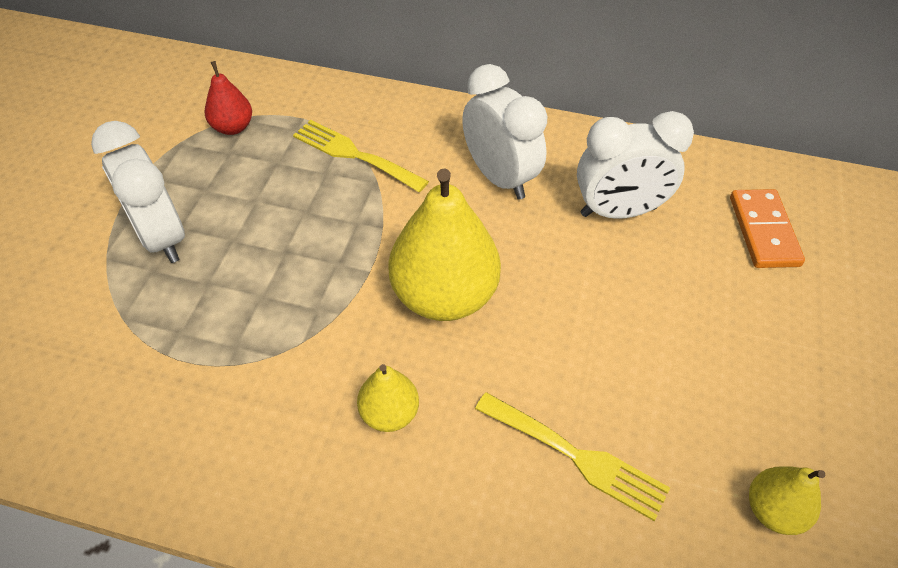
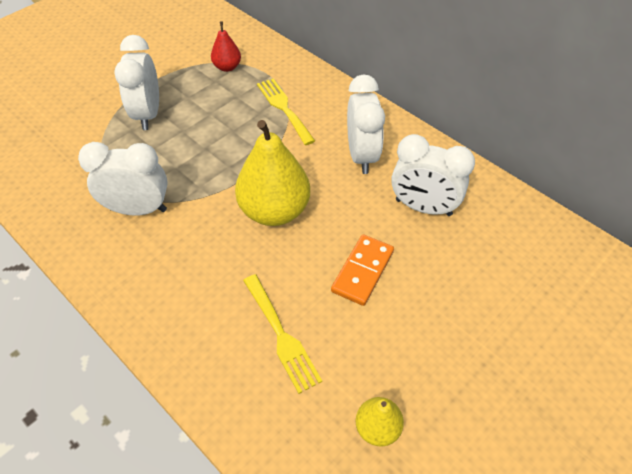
camera: 30 degrees right, 0 degrees up
(250, 381) = (138, 209): none -> white clock
(389, 413) = (196, 260): yellow pear -> none
(763, 231) = (516, 262): orange domino -> orange domino (362, 271)

